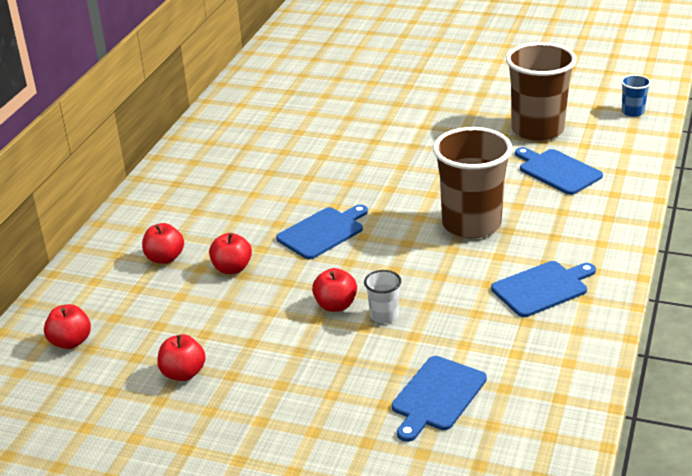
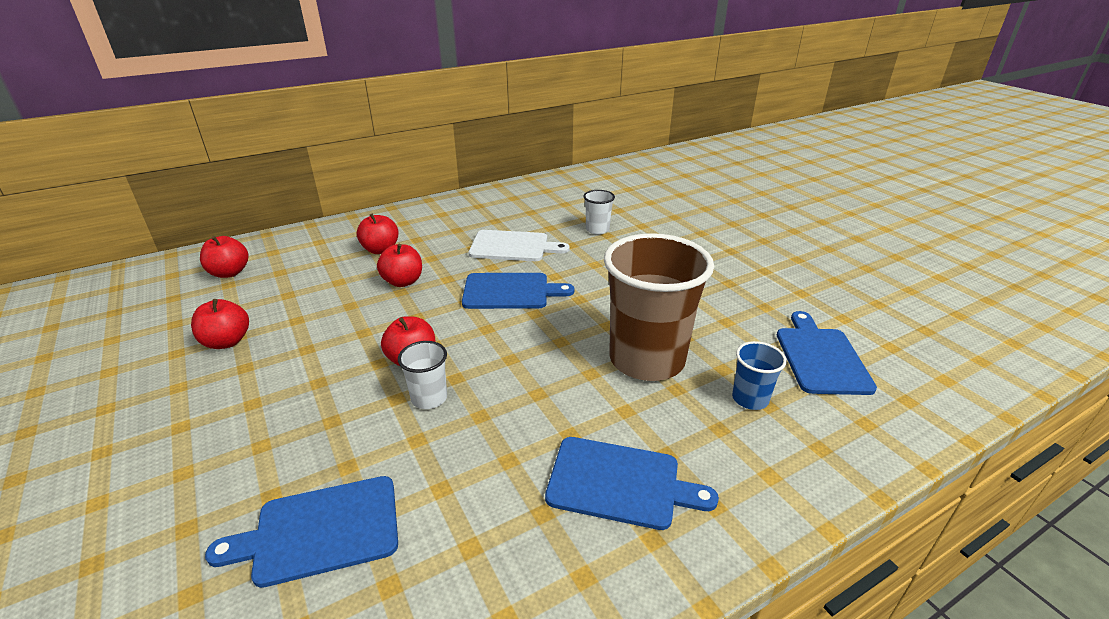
camera: 40 degrees right, 0 degrees up
(267, 201) = (513, 246): none -> white cutting board
(308, 156) = (597, 230): none -> white cup
(537, 130) = (849, 305): brown cup -> none
(632, 112) = (1005, 341): blue cup -> blue cup (750, 399)

